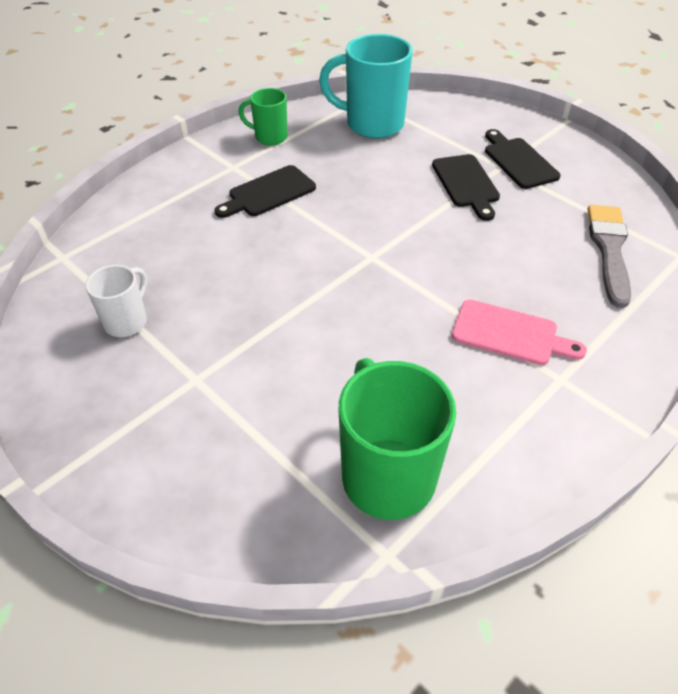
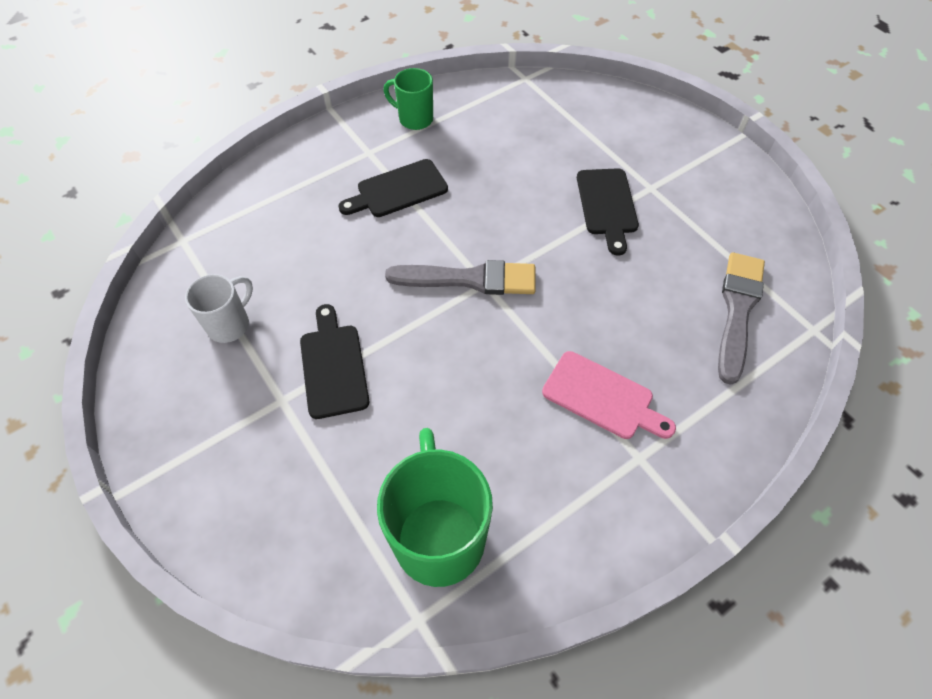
camera: 10 degrees right, 10 degrees up
(355, 255) = (469, 279): none -> grey brush
(372, 124) = (526, 115): turquoise mug -> none
(518, 161) = (672, 183): black cutting board -> black cutting board (333, 366)

